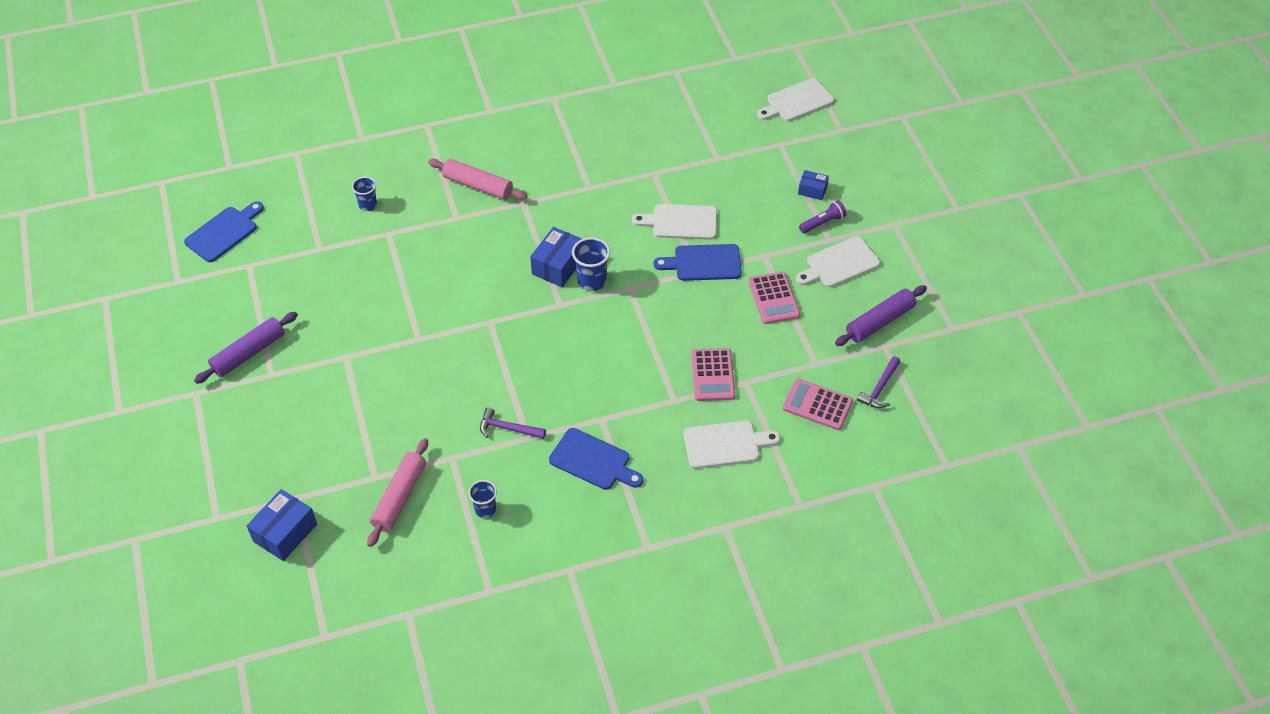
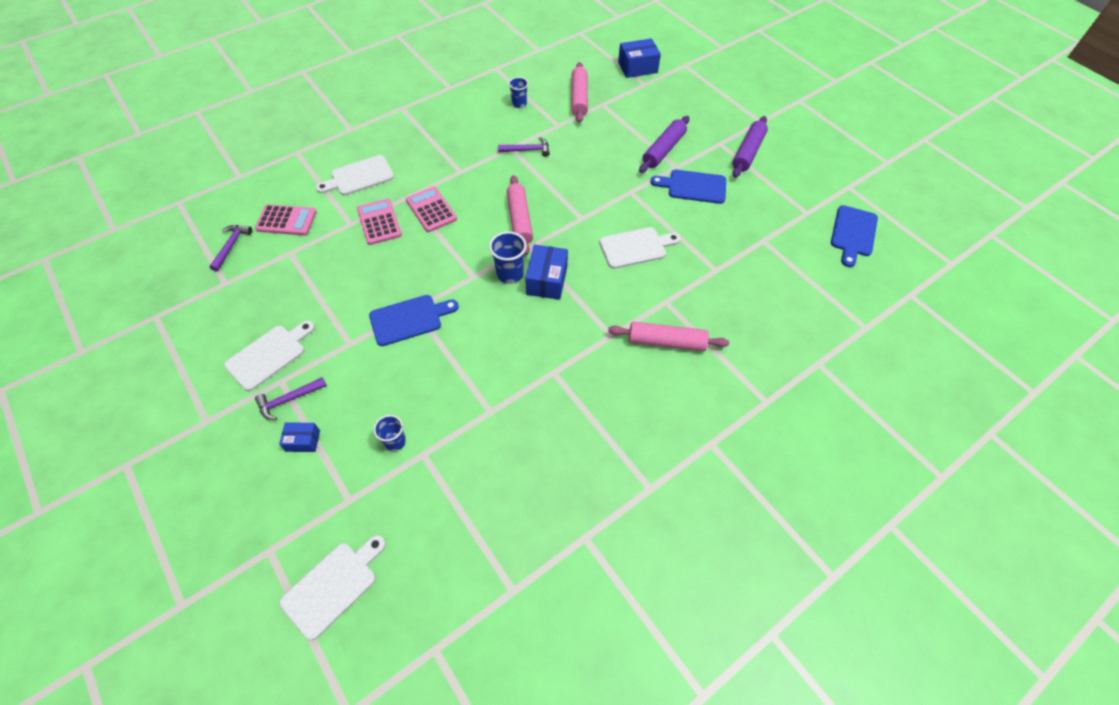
camera: 160 degrees right, 5 degrees up
(285, 533) = (637, 67): blue box -> blue box turned 60 degrees clockwise
(368, 205) = (754, 292): blue cup -> blue cup (395, 442)
(557, 337) = (519, 220): none -> pink rolling pin
(593, 461) = (457, 145): blue cutting board -> blue cutting board (693, 186)
(681, 222) = (443, 358): white cutting board -> white cutting board (635, 247)
(774, 298) = (334, 301): pink calculator -> pink calculator (431, 210)
(822, 223) = (289, 400): purple flashlight -> purple hammer
(880, 322) = (228, 305): purple rolling pin -> purple rolling pin (663, 150)

